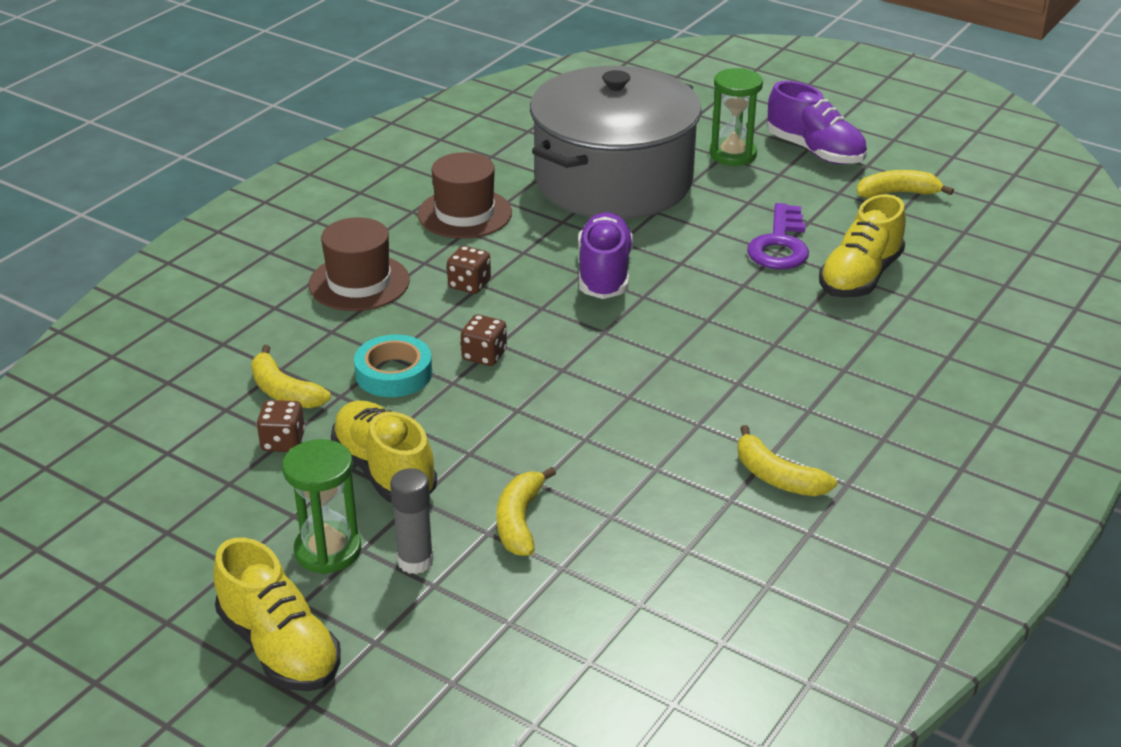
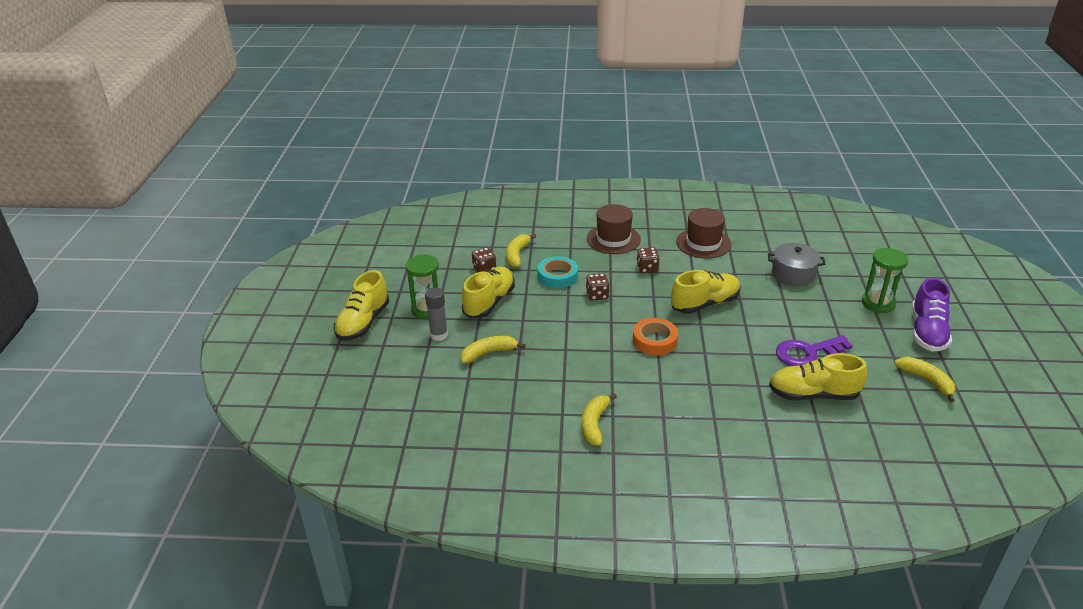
camera: 60 degrees right, 0 degrees up
(604, 273) = (705, 304): purple shoe -> yellow shoe
(613, 181) = (793, 274): grey pot -> grey pot, size x0.43
(644, 349) = (654, 341): none -> orange tape

